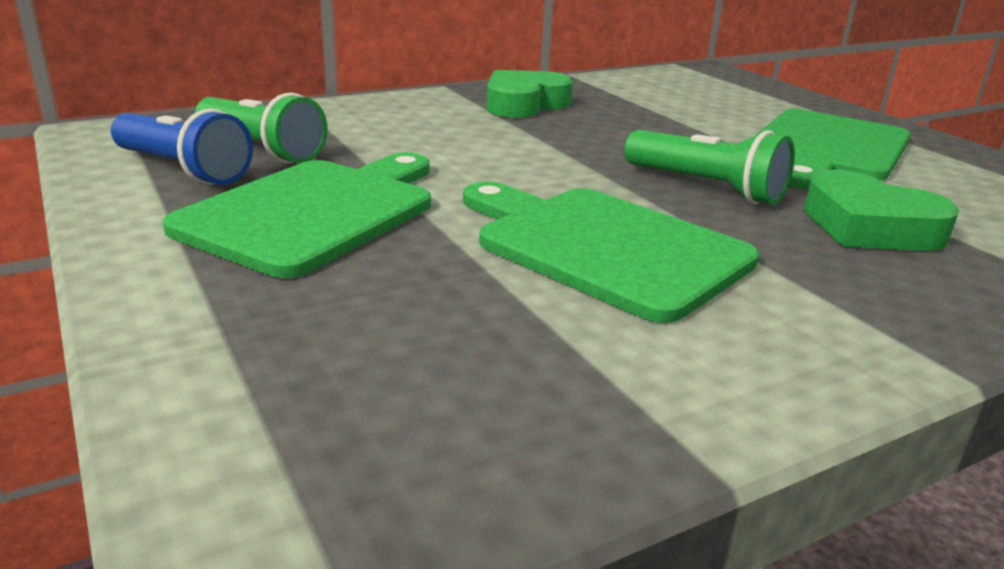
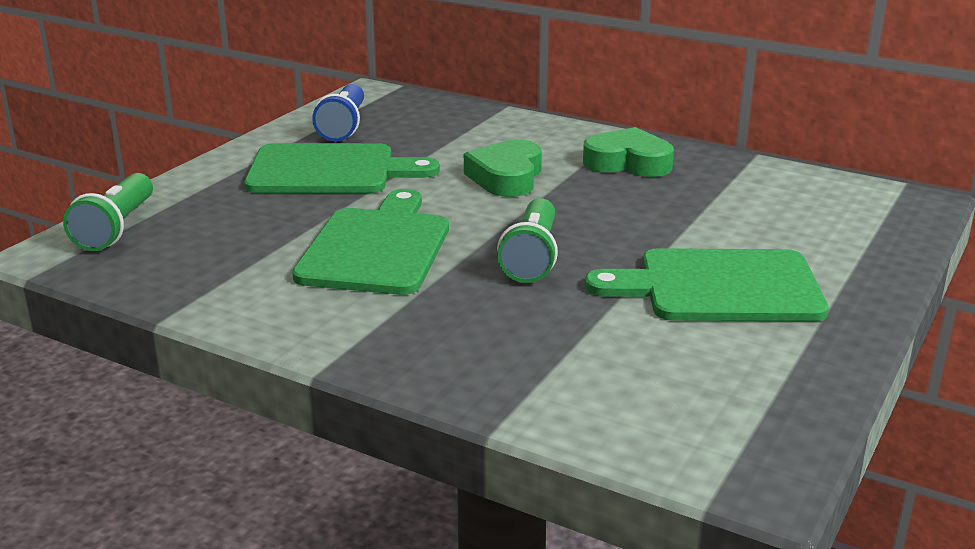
camera: 60 degrees right, 0 degrees up
(261, 150) = (400, 130): green flashlight -> green flashlight (116, 228)
(869, 227) = (533, 323): green heart -> green heart (506, 177)

